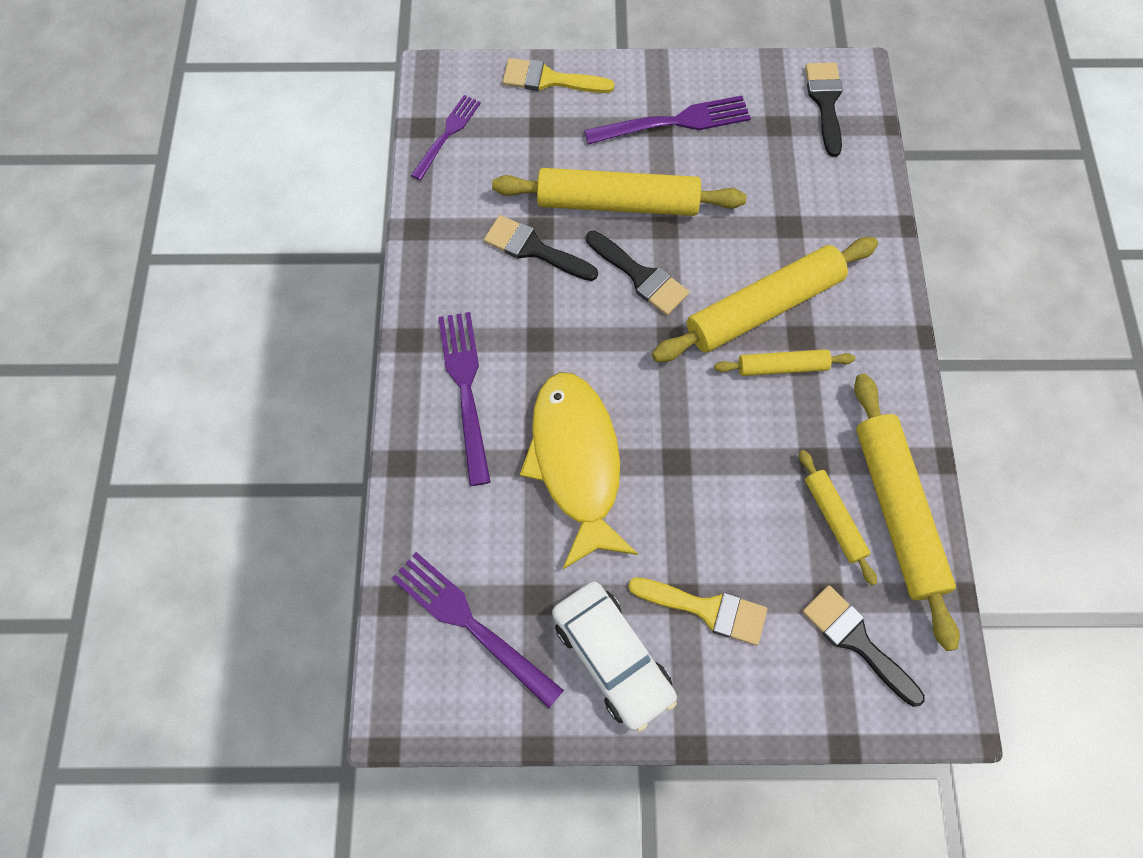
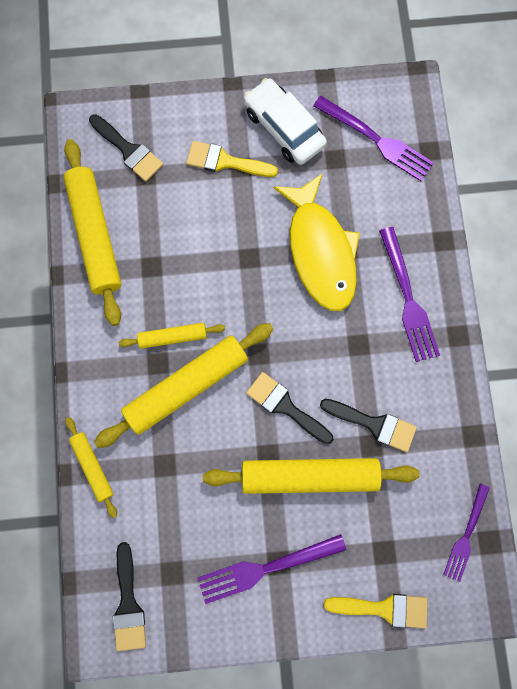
camera: 175 degrees right, 10 degrees up
(833, 519) = (139, 226): yellow rolling pin -> yellow rolling pin (93, 467)

